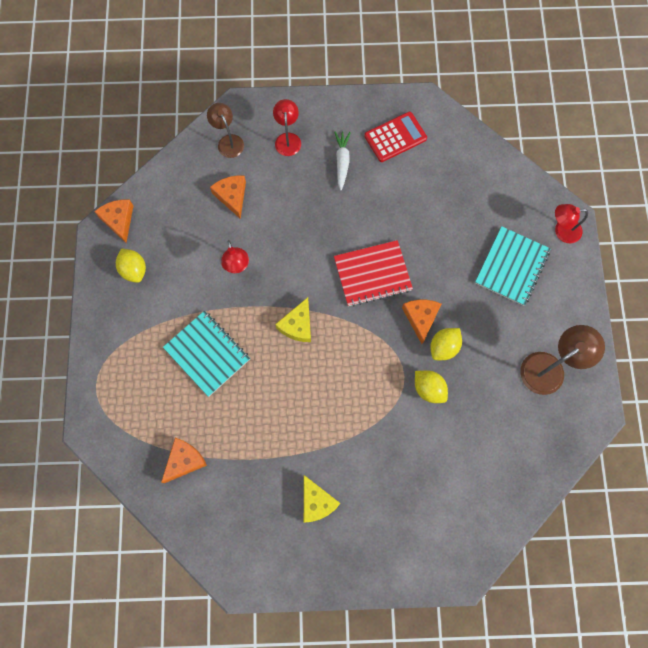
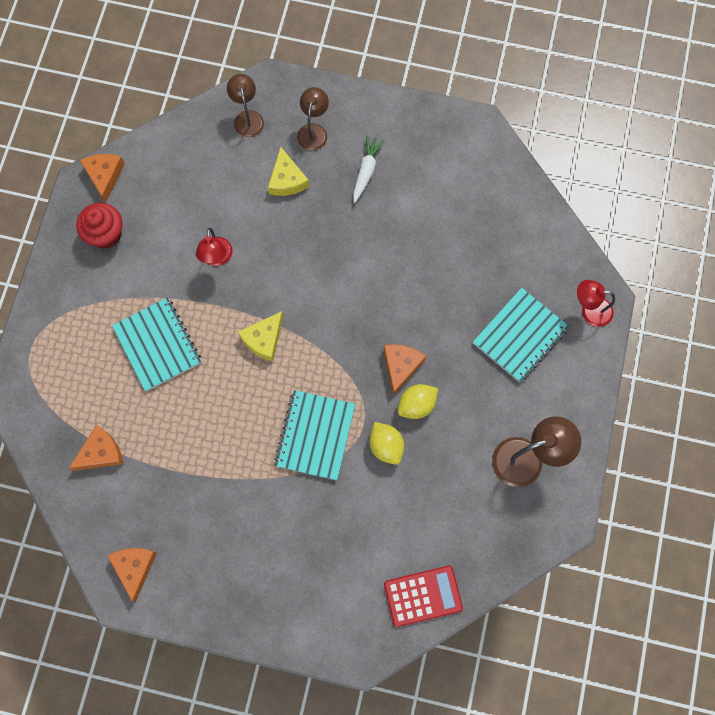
camera: 15 degrees right, 0 degrees up
(134, 270) = (106, 234): yellow lemon -> red cupcake
(232, 196) = (234, 180): orange cheese -> orange cheese (134, 568)
(287, 139) = (313, 131): red lamp -> brown lamp
(317, 502) = (228, 534): yellow cheese -> yellow cheese (287, 180)
(366, 396) = (315, 435): none -> turquoise notebook
(372, 274) = (362, 304): red notebook -> none
(395, 137) = (434, 158): red calculator -> red calculator (423, 596)

